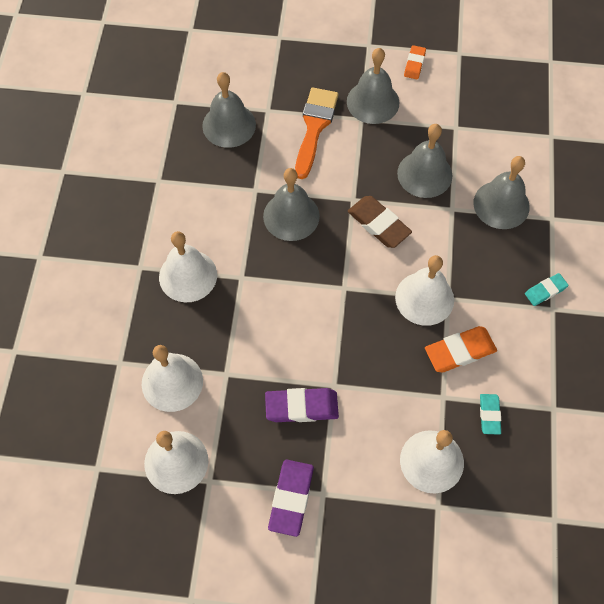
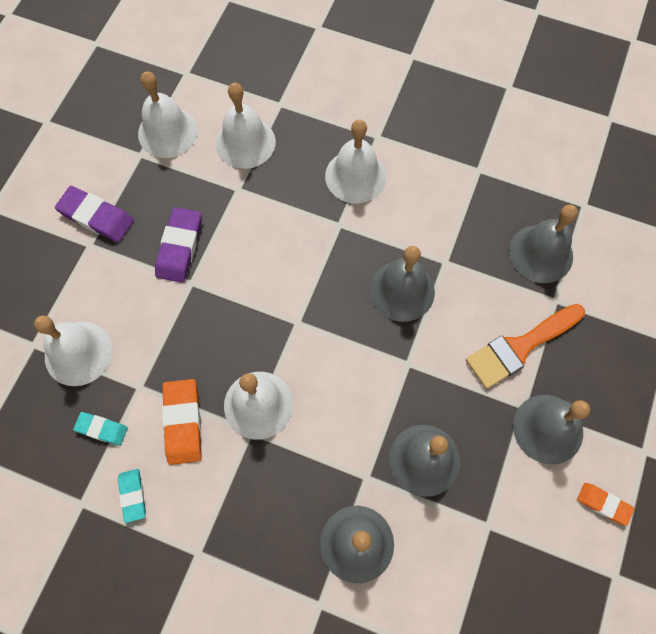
camera: 105 degrees right, 5 degrees up
(314, 127) = (520, 347): orange brush -> orange brush turned 120 degrees clockwise
(379, 224) = (367, 383): brown eraser -> none
(545, 291) = (223, 553): turquoise eraser -> turquoise eraser (133, 495)

